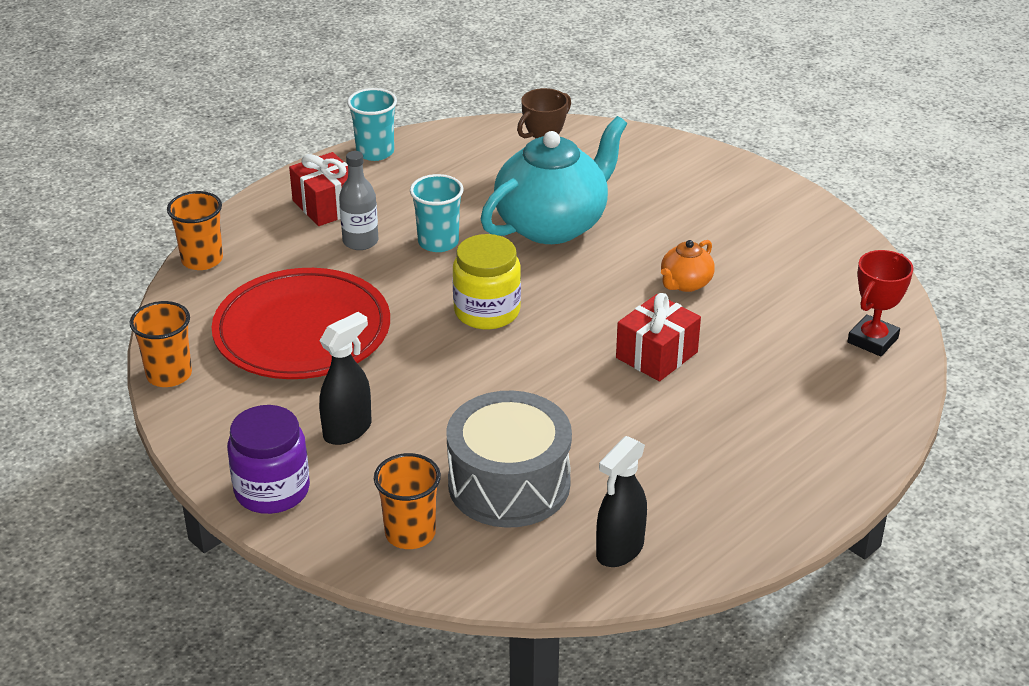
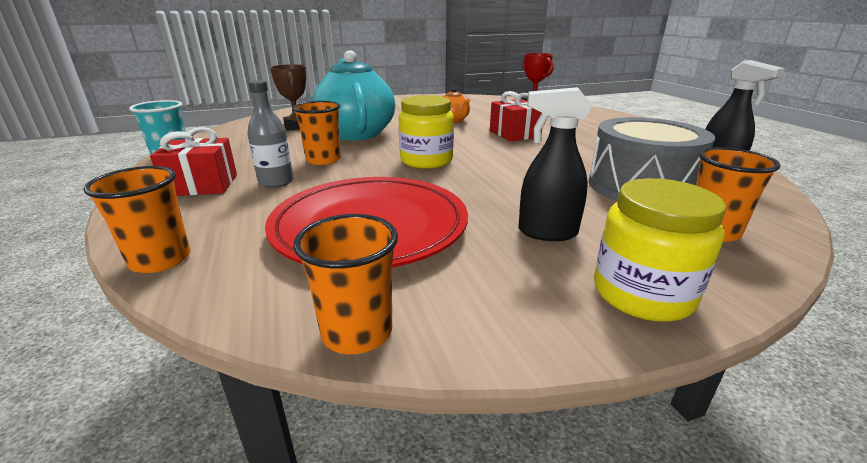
camera: 65 degrees left, 10 degrees down
(272, 490) = (642, 294): purple jar -> yellow jar
(348, 430) = (546, 232): black spray bottle -> black spray bottle turned 60 degrees counterclockwise
(438, 242) = (323, 160): turquoise cup -> orange cup

